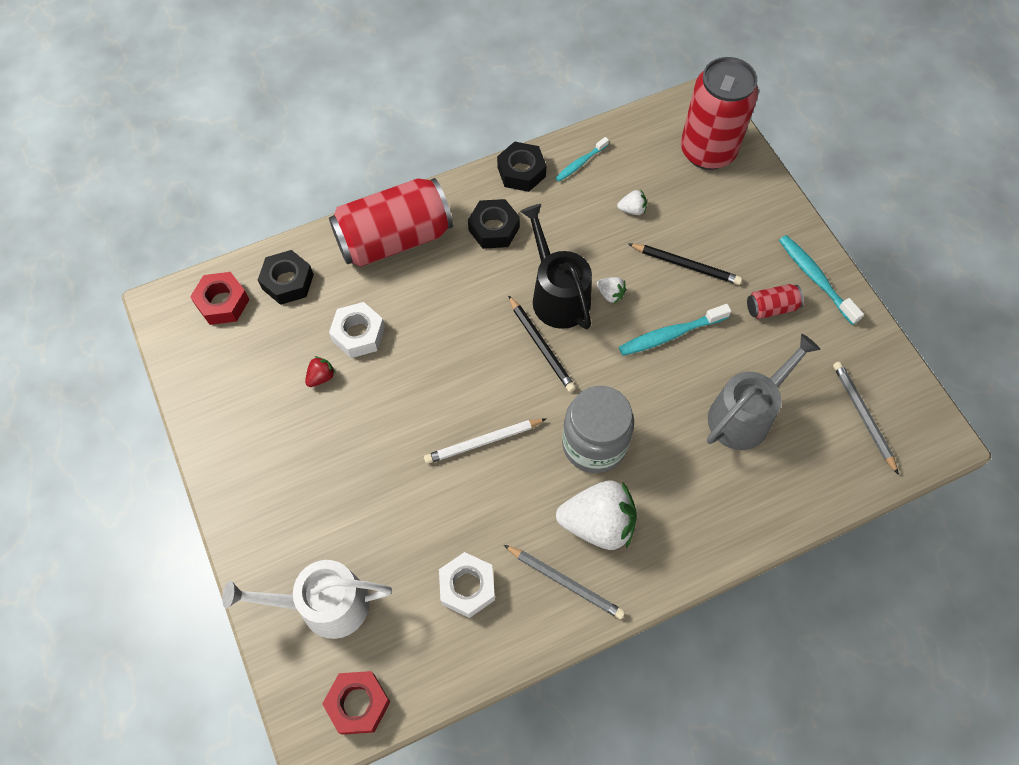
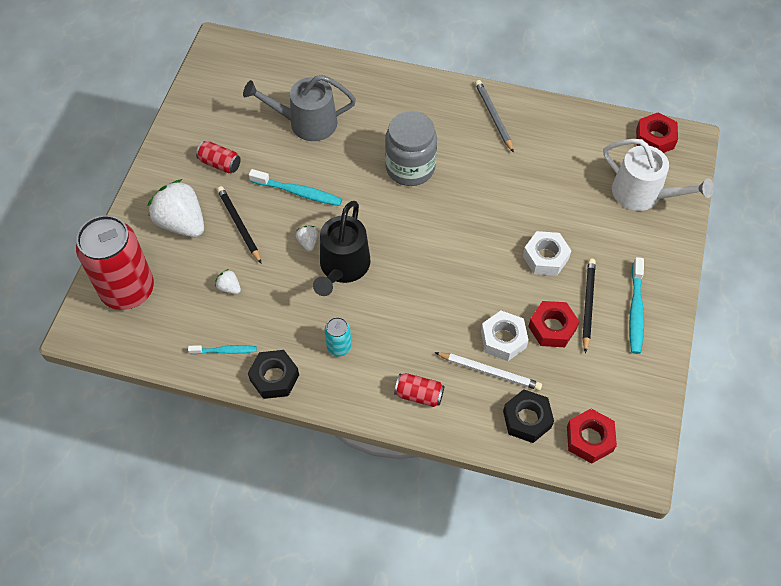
camera: 140 degrees left, 5 degrees down
(321, 377) = (552, 328): red strawberry -> red nut
(394, 239) = (419, 395): red can -> red can, size x0.43
(467, 587) = (551, 149): white nut -> white nut (545, 257)
(483, 442) = (476, 214): white pencil -> white pencil (489, 372)
(494, 229) = (339, 347): black nut -> turquoise can
(541, 346) = (386, 243): black pencil -> black pencil (588, 304)
(598, 523) = (448, 130): white strawberry -> white strawberry (182, 223)
(815, 278) = (172, 160): turquoise toothbrush -> turquoise toothbrush (635, 311)
(863, 416) = (244, 79): grey pencil -> none

